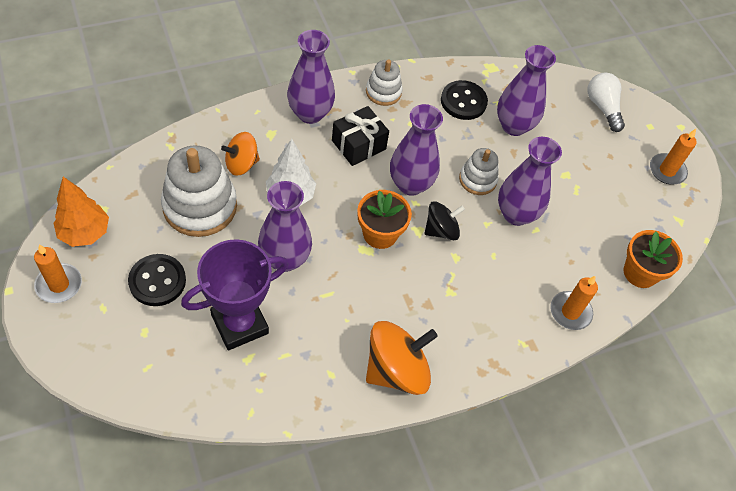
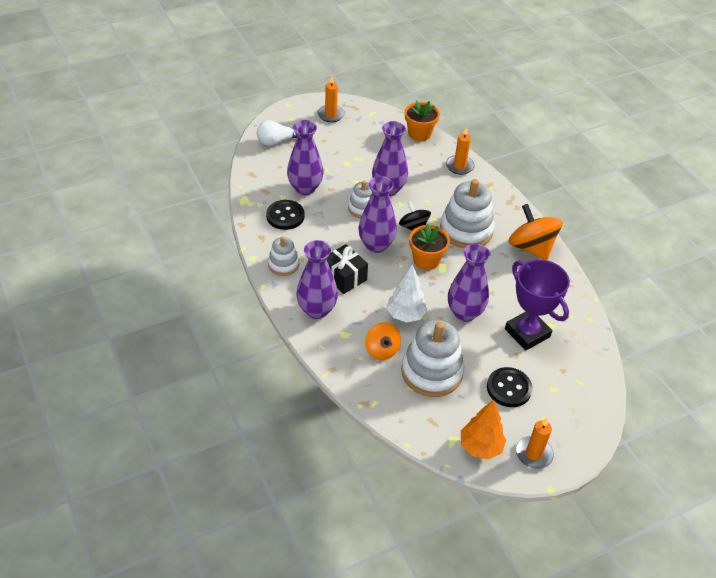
camera: 90 degrees left, 10 degrees down
(434, 292) = (466, 230): none -> white stacking toy

